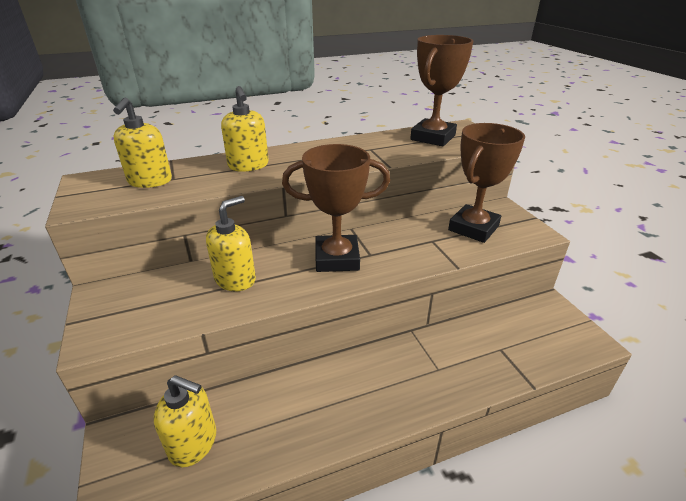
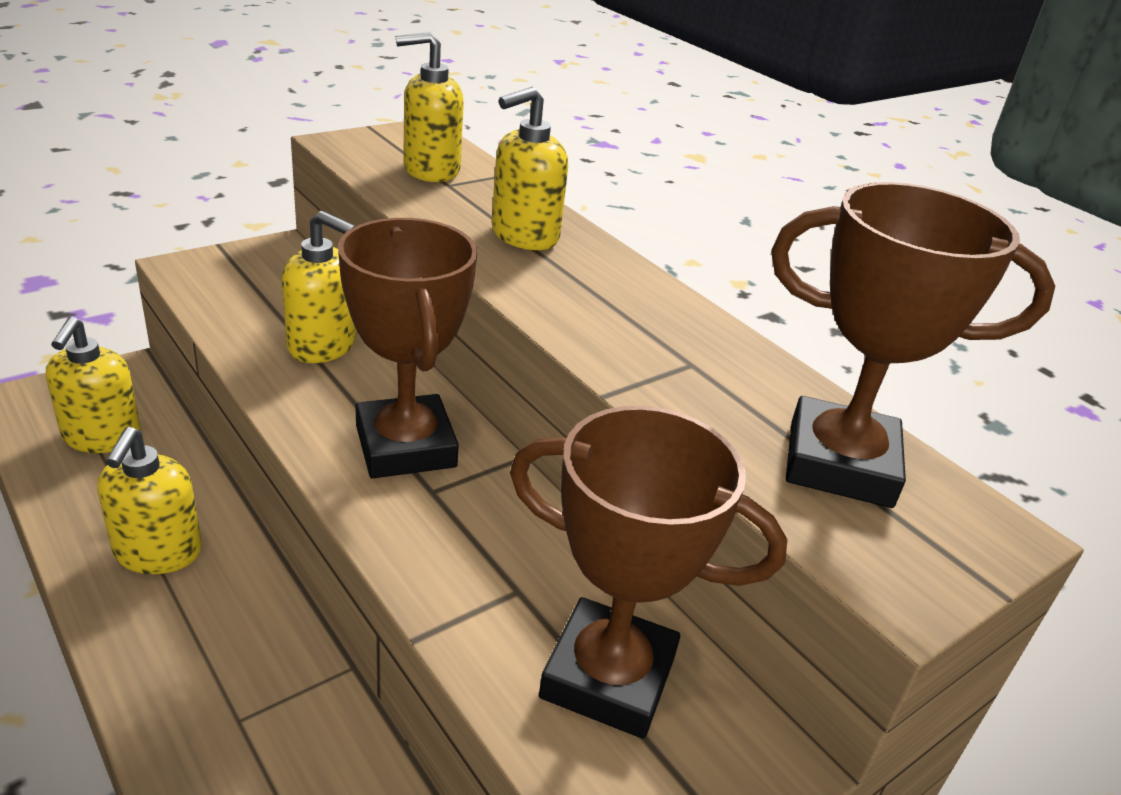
camera: 70 degrees right, 0 degrees up
(321, 404) = (157, 552): none -> yellow soap dispenser

